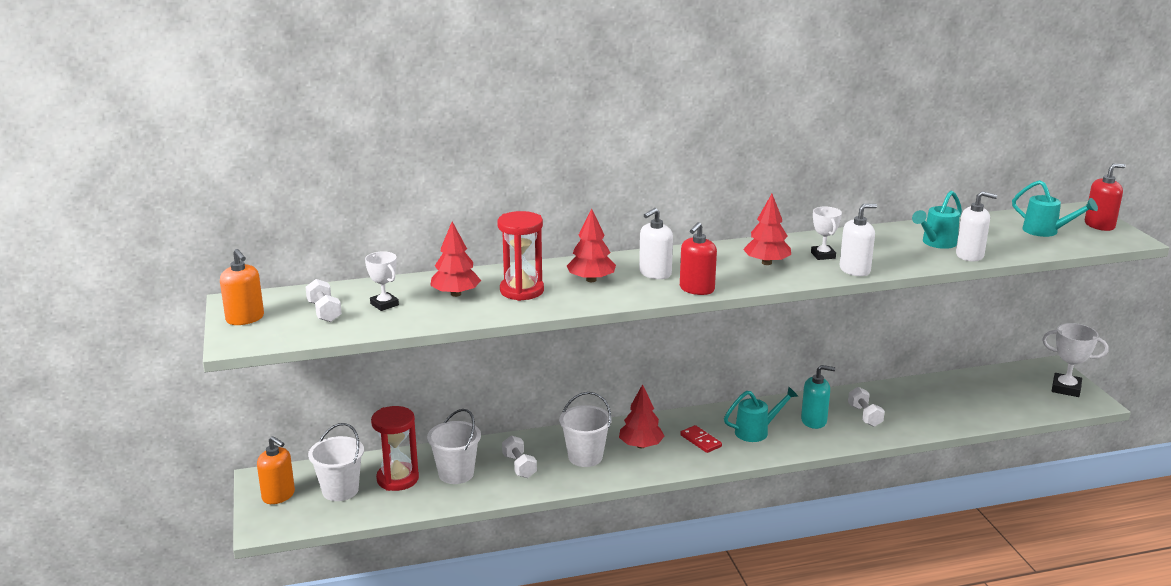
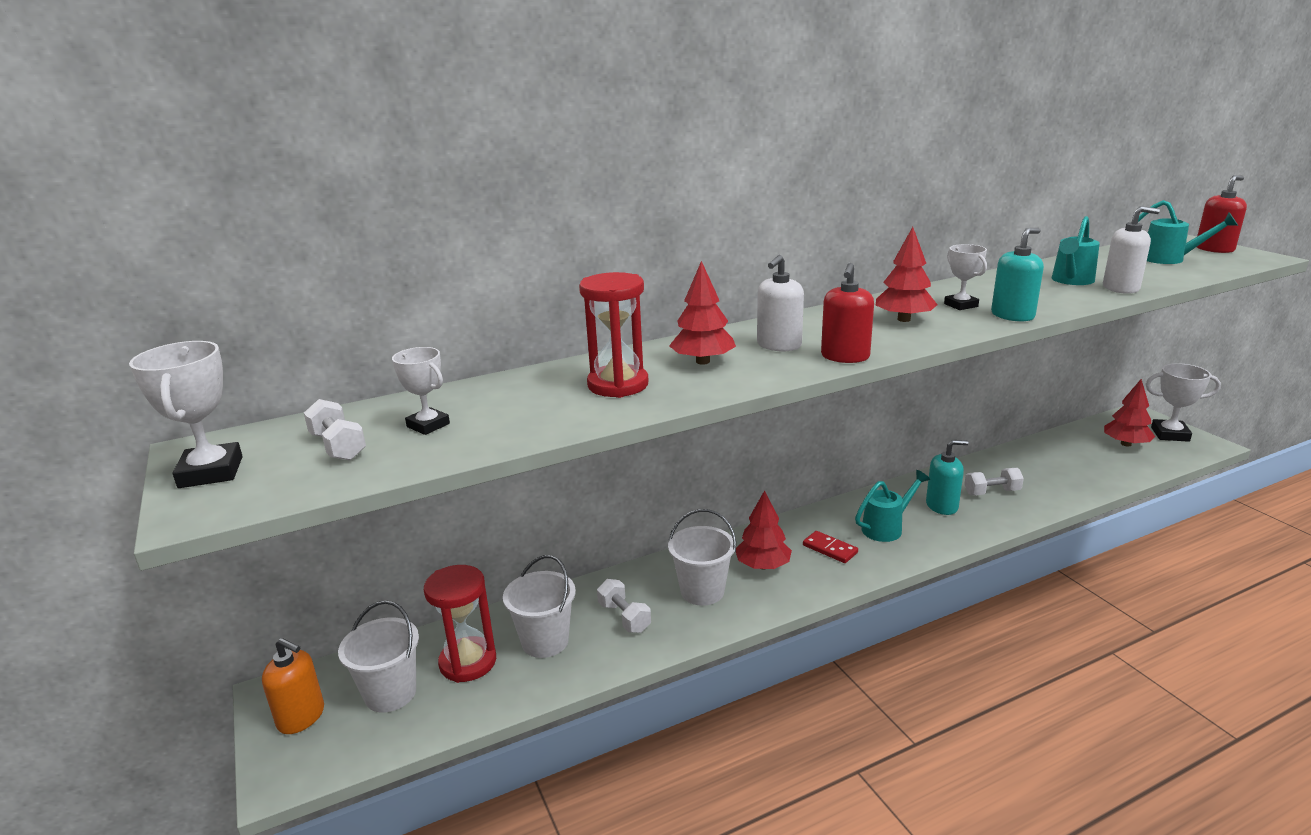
camera: 10 degrees left, 0 degrees up
(245, 318) = (211, 472): orange soap dispenser -> white trophy
(456, 294) = (528, 399): red tree -> red tree (1126, 444)
(855, 270) = (1012, 315): white soap dispenser -> turquoise soap dispenser
(864, 416) = (992, 492): white dumbbell -> white dumbbell turned 75 degrees counterclockwise

